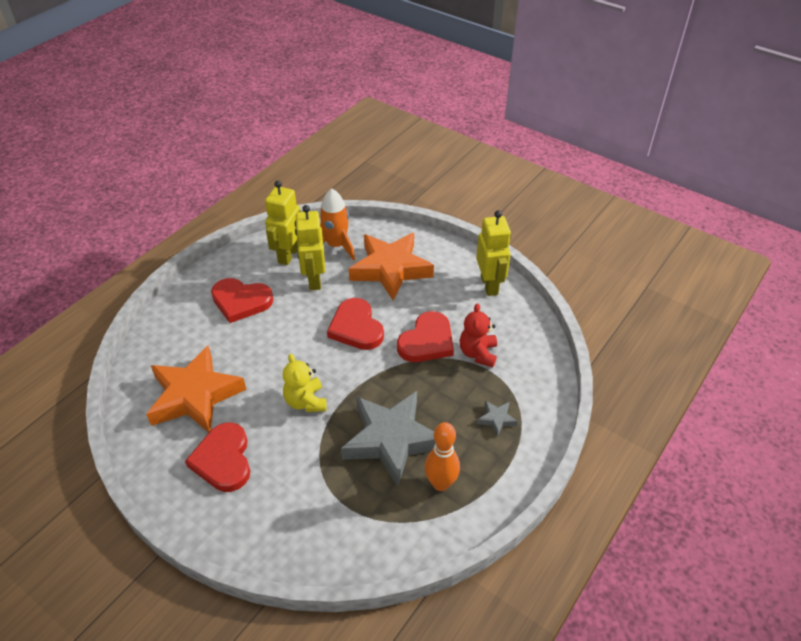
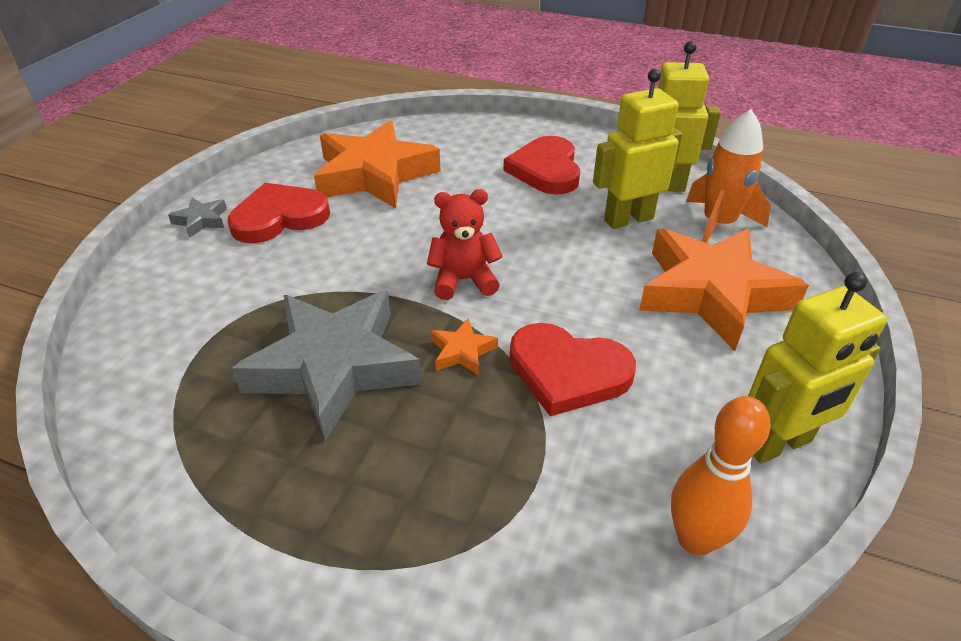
camera: 75 degrees right, 5 degrees down
(306, 401) = (389, 262): yellow teddy bear -> none
(356, 327) = (554, 281): red heart -> none
(398, 380) = (462, 351): none -> orange star
(441, 483) = (249, 450): orange bowling pin -> orange bowling pin (695, 539)
(478, 353) = (573, 455): red teddy bear -> red teddy bear (464, 280)
(496, 419) = (410, 516): grey star -> grey star (201, 220)

